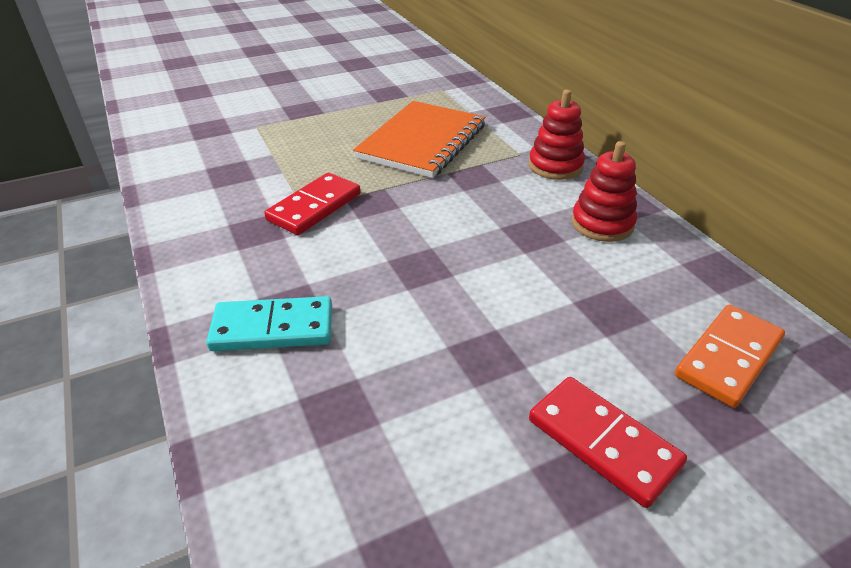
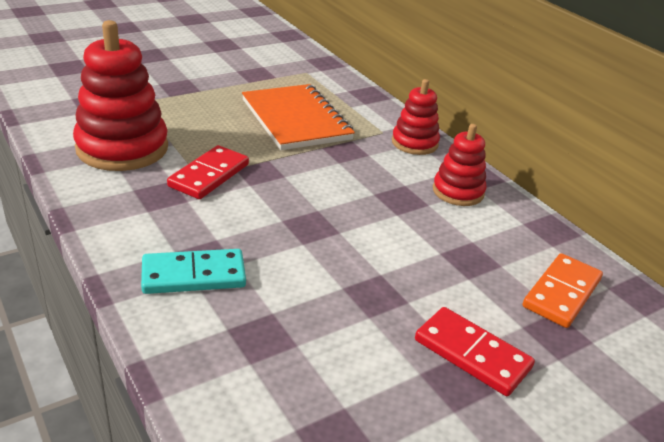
camera: 10 degrees left, 5 degrees down
(227, 177) = (122, 148): none -> red stacking toy
(422, 142) = (296, 120): orange notebook -> orange notebook turned 45 degrees counterclockwise

